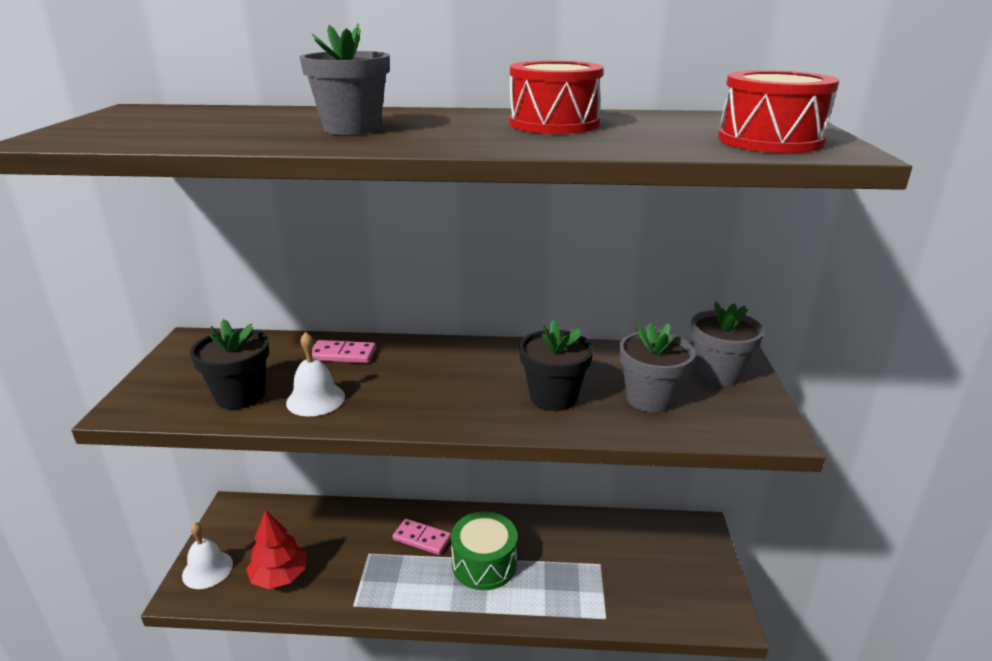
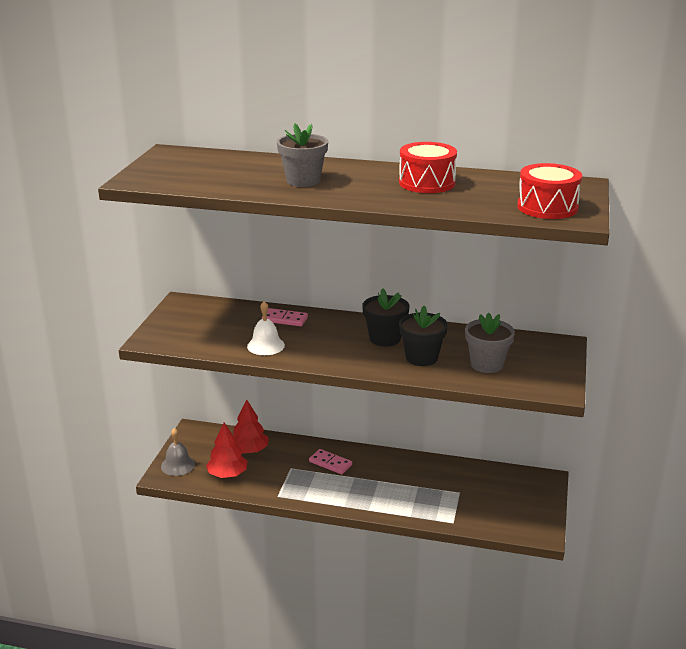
camera: 10 degrees right, 0 degrees up
(207, 569) = (178, 465): white bell -> grey bell
(240, 395) = (218, 339): black flower pot -> black flower pot (385, 339)
(310, 531) = (249, 450): none -> red tree
(484, 563) = (373, 483): green drum -> none
(718, 373) = (543, 353): grey flower pot -> none

